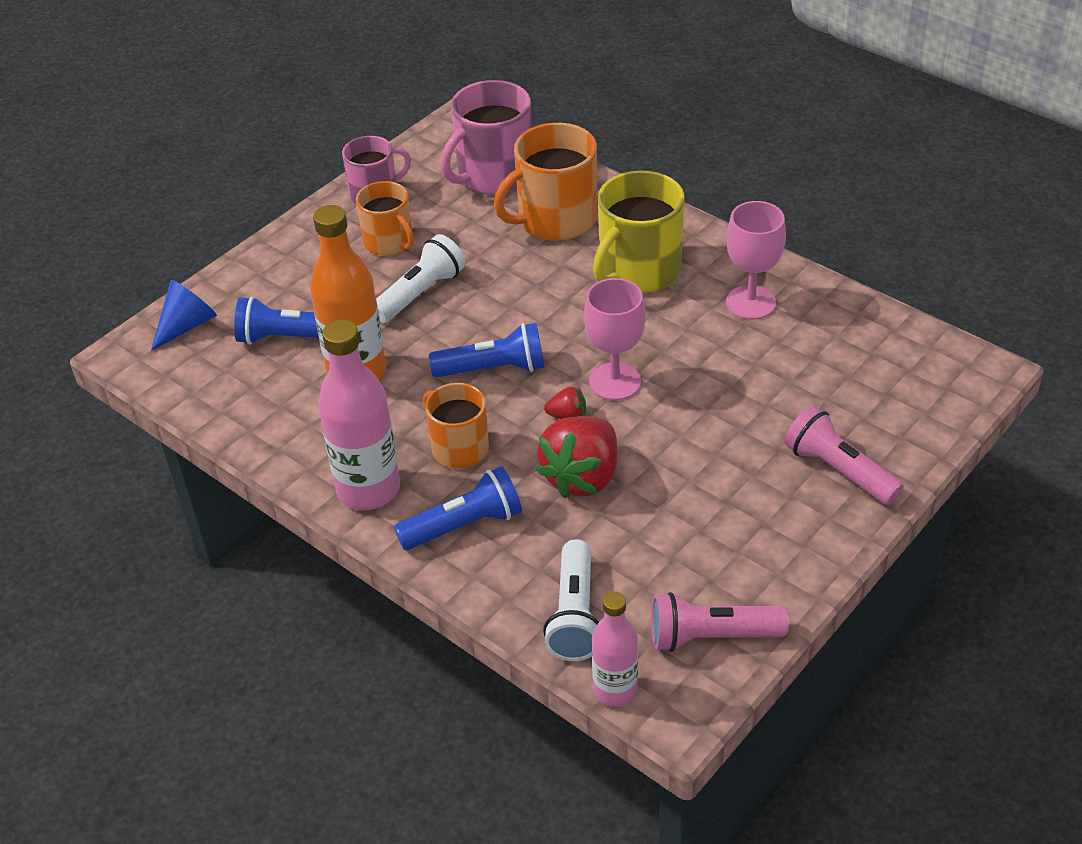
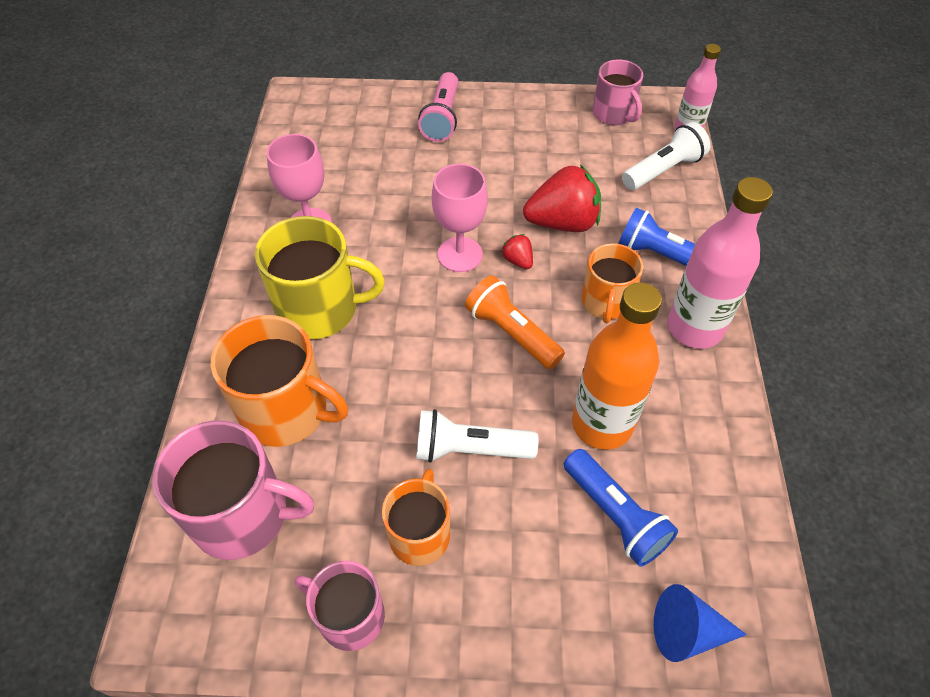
camera: 130 degrees left, 10 degrees up
(493, 369) = (511, 333): blue flashlight -> orange flashlight
(711, 637) = (614, 114): pink flashlight -> pink mug

